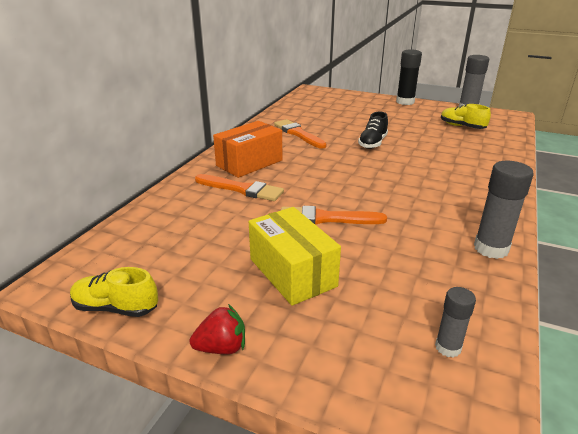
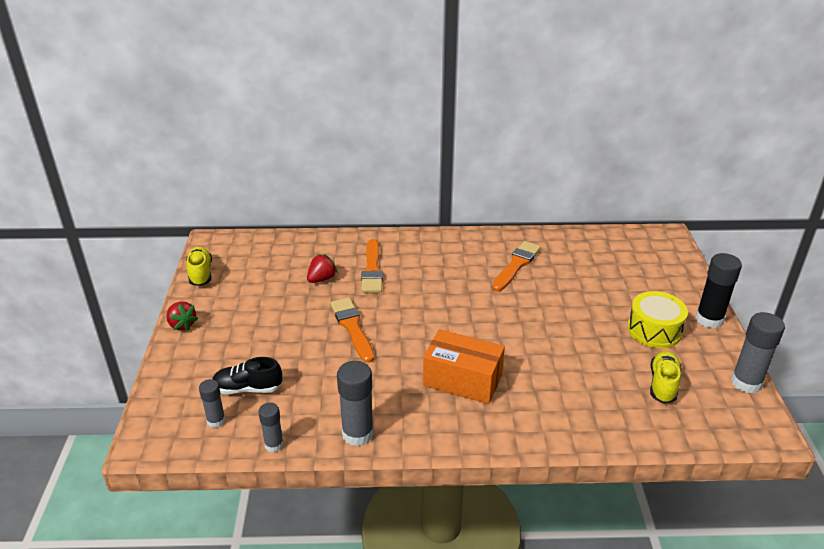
camera: 65 degrees right, 5 degrees up
(228, 218) = (322, 279): none -> red strawberry
(249, 163) = (424, 257): orange box -> orange box (462, 380)
(292, 272) = (267, 330): yellow box -> none
(372, 143) = (537, 320): black shoe -> black shoe (248, 388)
(407, 116) = (654, 330): none -> yellow drum
(500, 306) = (274, 445): none -> grey glue stick

